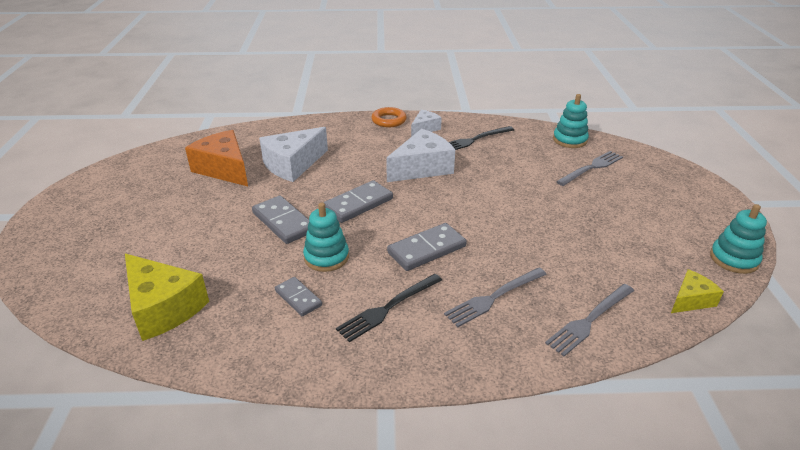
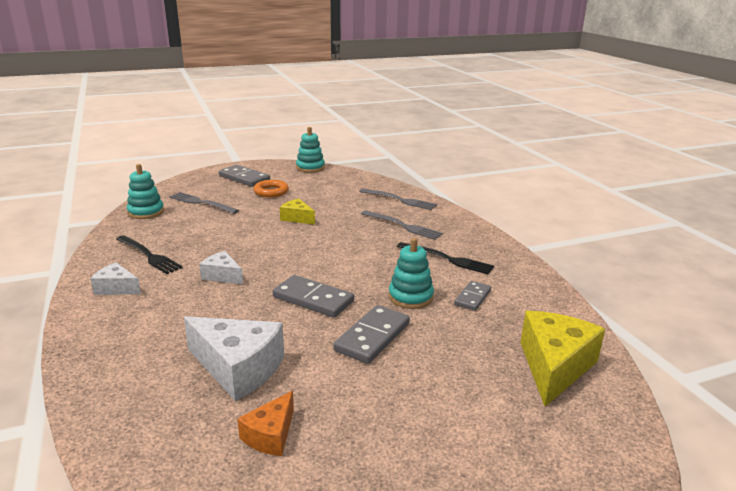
camera: 110 degrees left, 10 degrees down
(224, 169) = (270, 435): orange cheese -> orange cheese, size x0.55
(389, 120) = (87, 318): orange ring -> orange ring (271, 192)
(422, 168) = (222, 276): white cheese -> white cheese, size x0.55
(427, 249) = (365, 254): grey domino -> grey domino (244, 178)
(691, 300) = (359, 178): yellow cheese -> yellow cheese (297, 218)

